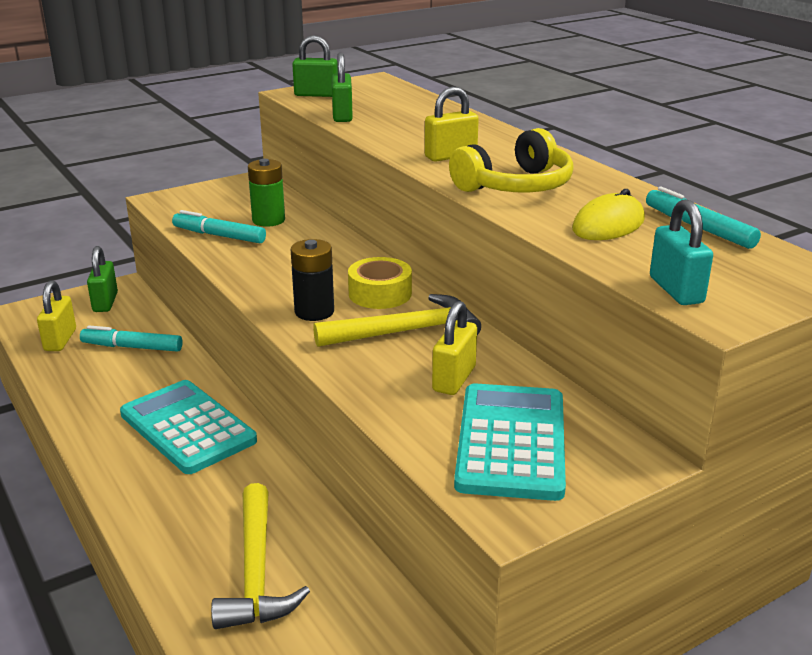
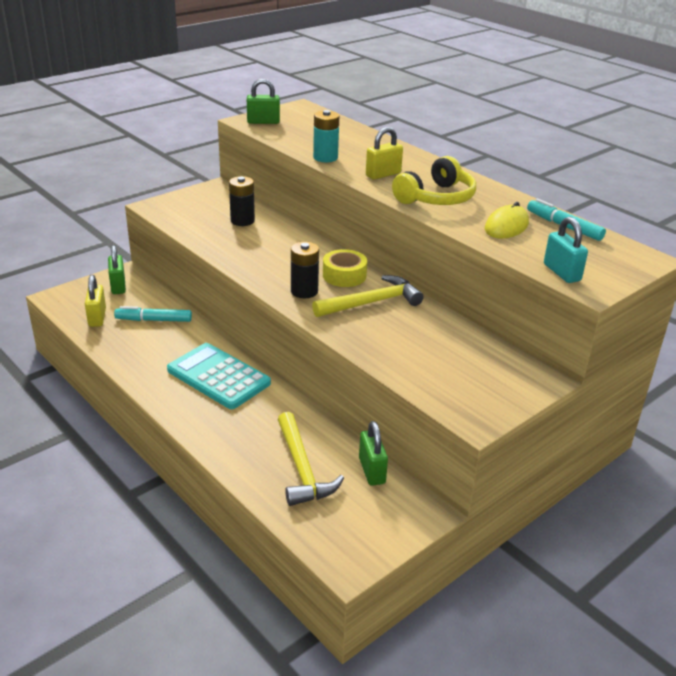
camera: 10 degrees left, 5 degrees up
(219, 236) = (211, 235): turquoise marker -> none
(268, 220) = (242, 221): green battery -> black battery
(342, 116) = (291, 141): green padlock -> green padlock (371, 471)
(379, 135) = (325, 157): none -> turquoise battery
(454, 379) = (415, 334): yellow padlock -> none
(511, 442) = (464, 374): turquoise calculator -> none

